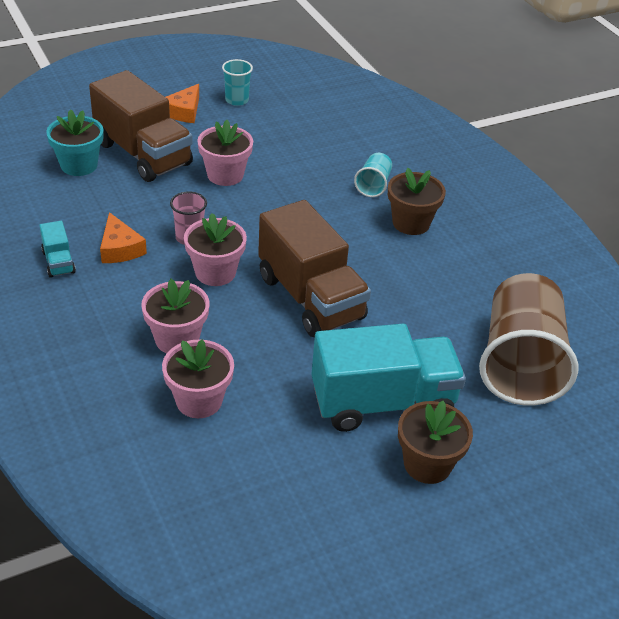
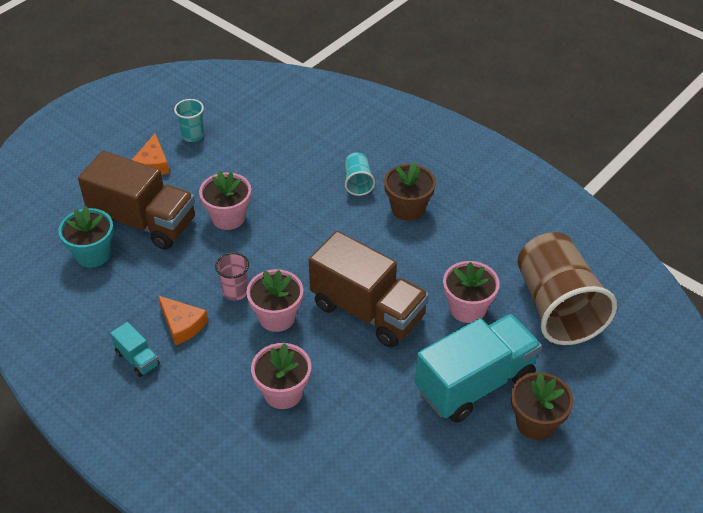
camera: 20 degrees left, 5 degrees up
(199, 400) = (334, 441): pink flower pot -> pink flower pot (467, 308)

